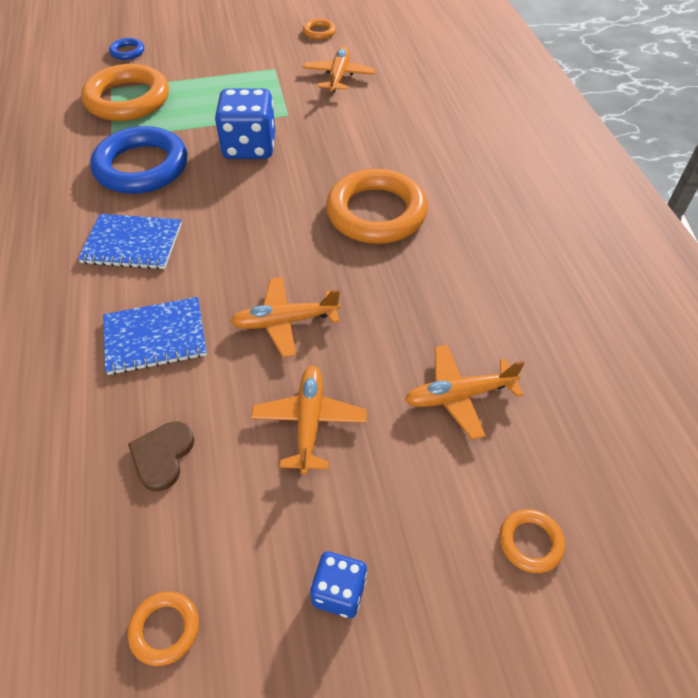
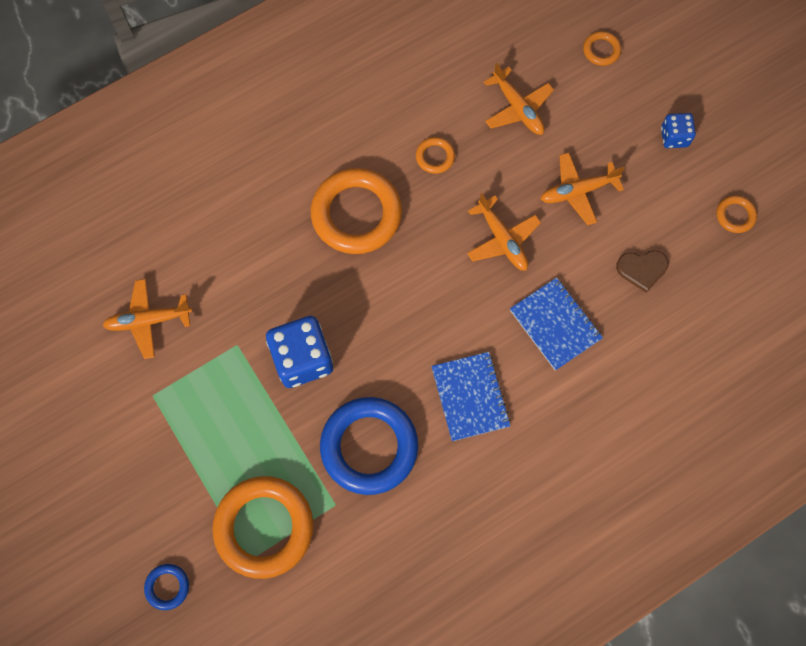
camera: 110 degrees left, 20 degrees up
(319, 32) = (57, 377): orange ring -> orange ring (435, 157)

